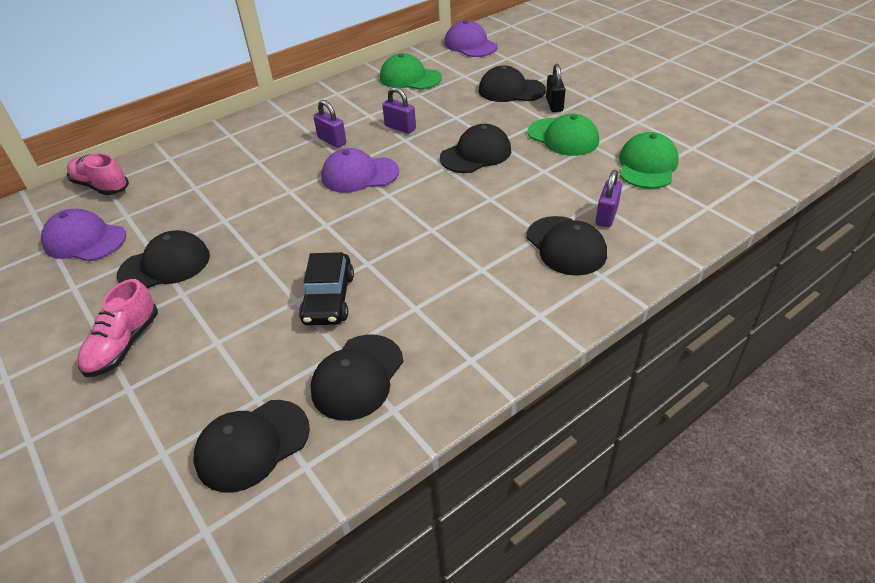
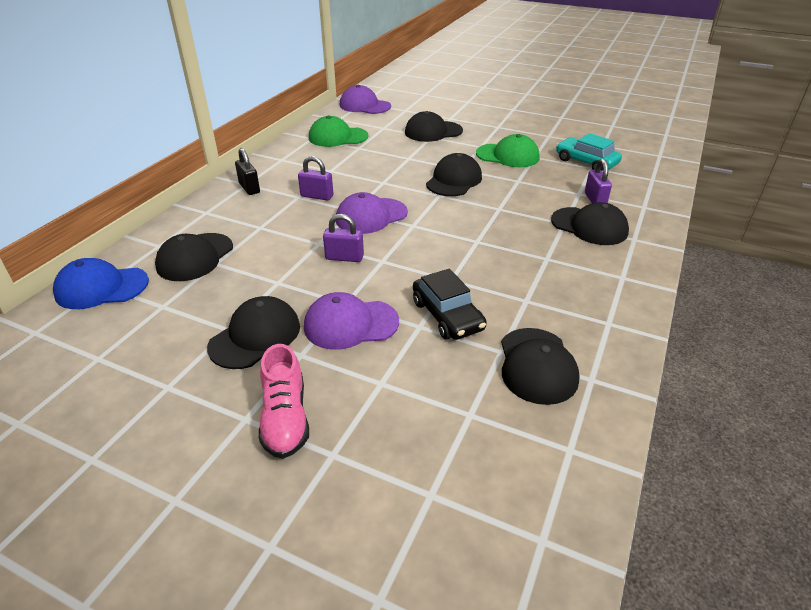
camera: 30 degrees left, 5 degrees down
(84, 240) = (134, 341): purple cap -> purple cap (350, 324)
(101, 186) = (101, 288): pink shoe -> blue cap
(252, 445) = (506, 452): black cap -> black cap (195, 257)
(400, 127) = (369, 174): purple padlock -> purple padlock (344, 257)
(554, 105) = (477, 135): black padlock -> black padlock (249, 188)
(647, 165) = (586, 162): green cap -> turquoise car

